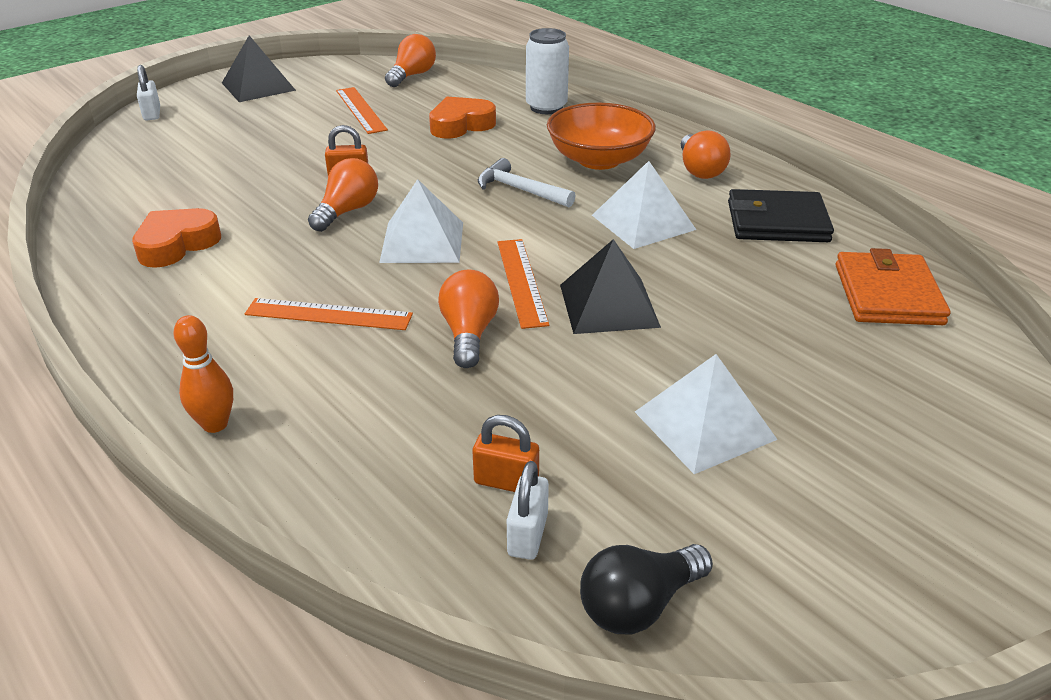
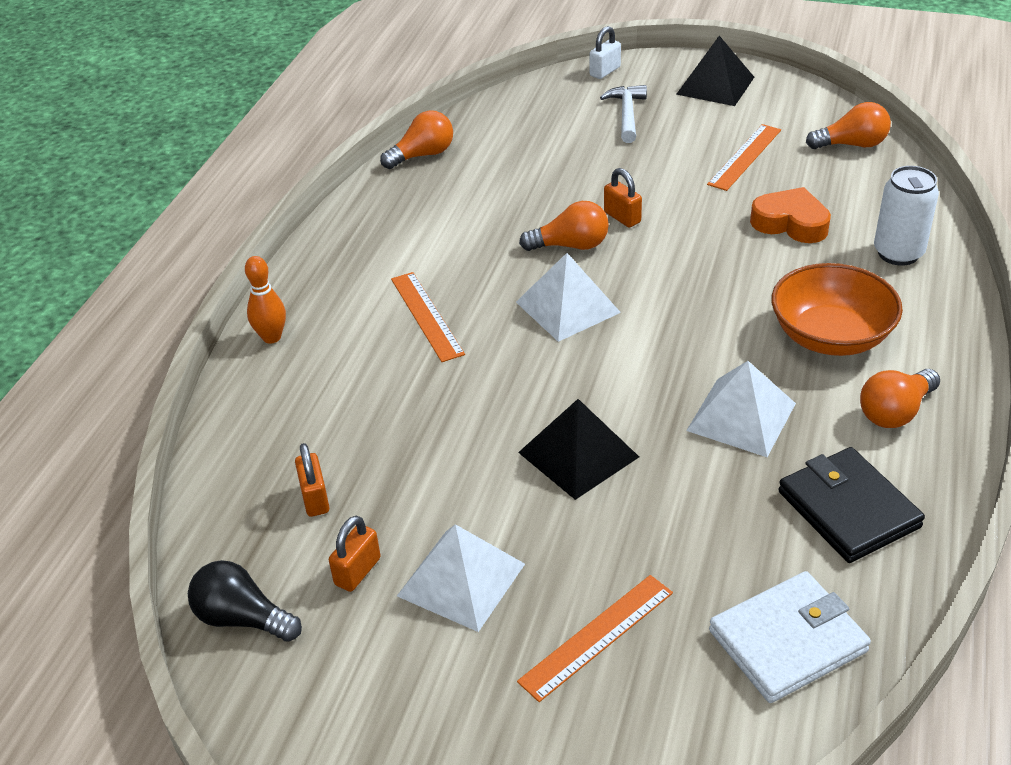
camera: 60 degrees right, 5 degrees up
(176, 244) = (443, 199): orange heart -> none
(469, 334) = (466, 396): orange light bulb -> orange light bulb (422, 155)
(520, 190) = (712, 316): white hammer -> white hammer (626, 114)
(521, 281) = (564, 388): orange ruler -> orange ruler (596, 636)
(528, 535) = (271, 534): white padlock -> none
(639, 489) = (357, 571): none -> orange padlock
(888, 294) = (787, 641): orange wallet -> white wallet

